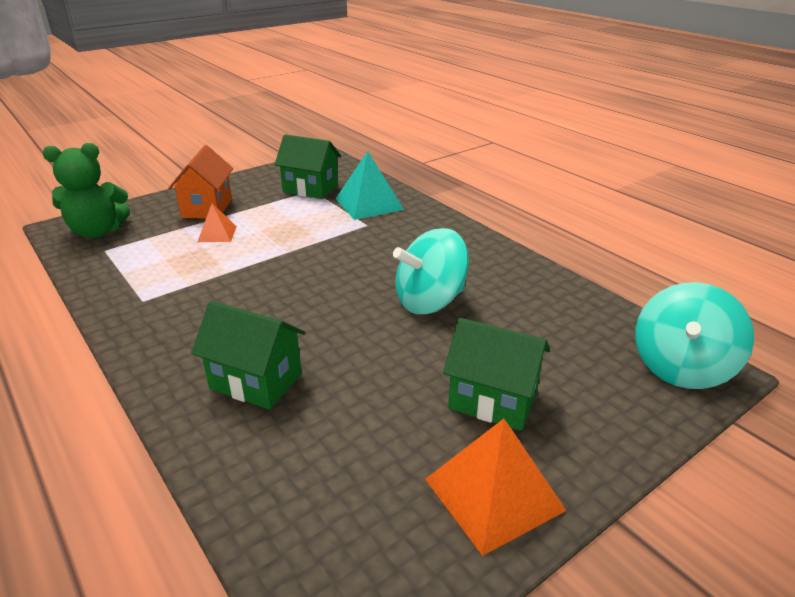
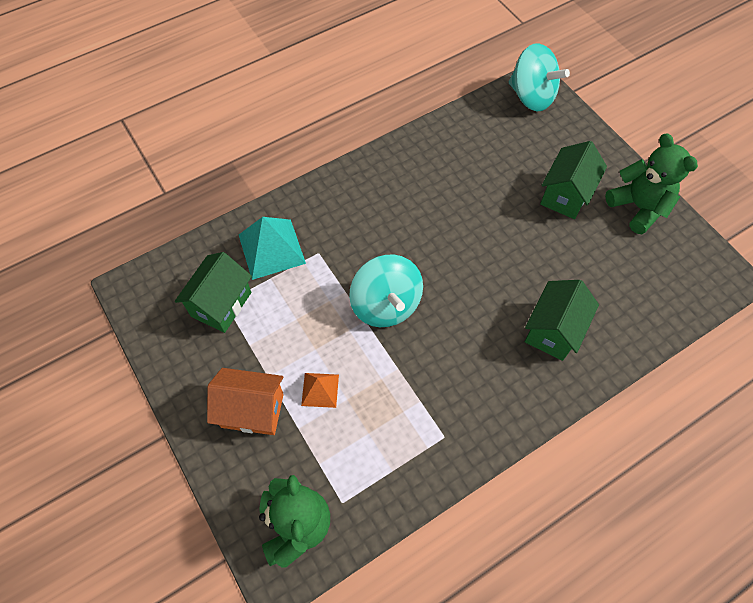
camera: 85 degrees left, 30 degrees up
(430, 301) = (455, 215): turquoise spinning top -> turquoise spinning top (386, 304)
(494, 494) = (638, 207): orange pyramid -> green teddy bear

